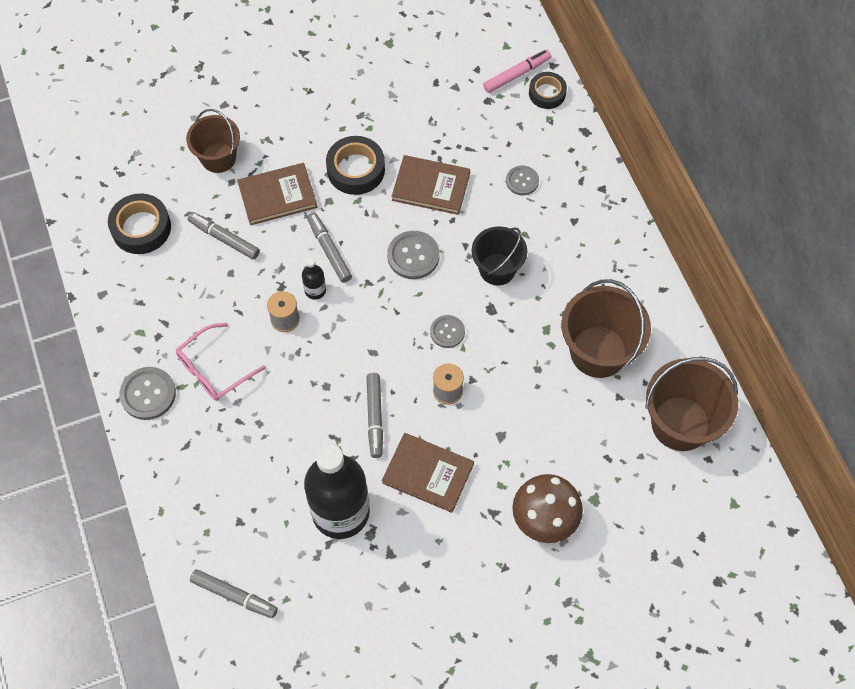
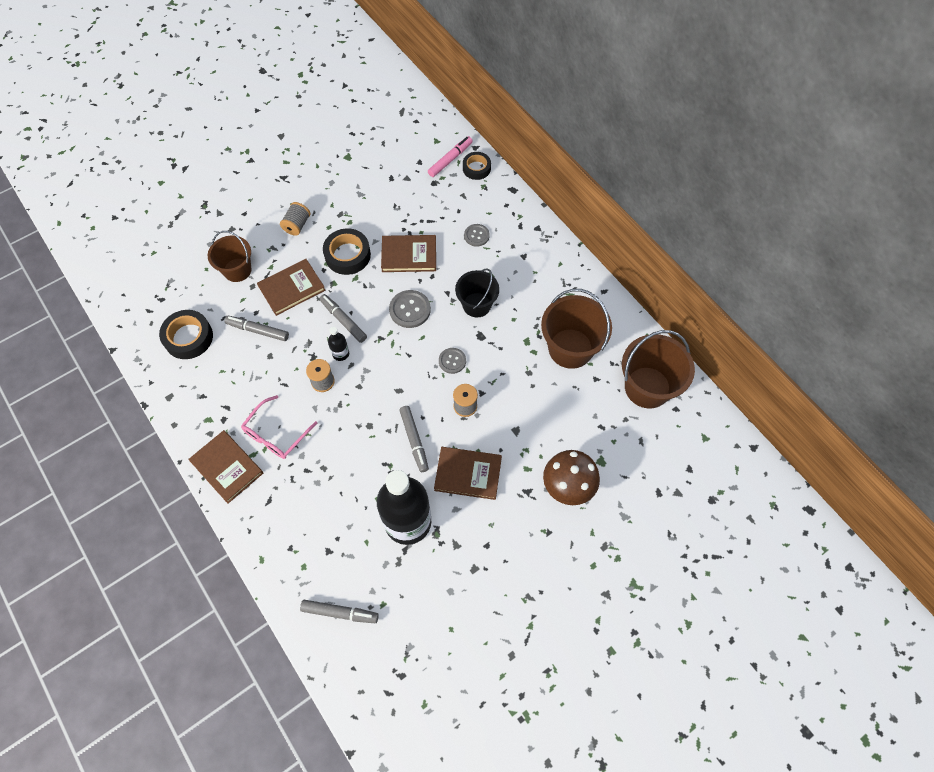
camera: 15 degrees left, 0 degrees up
(148, 394) = (227, 467): grey button -> brown book
(304, 117) = (297, 225): none -> grey spool

